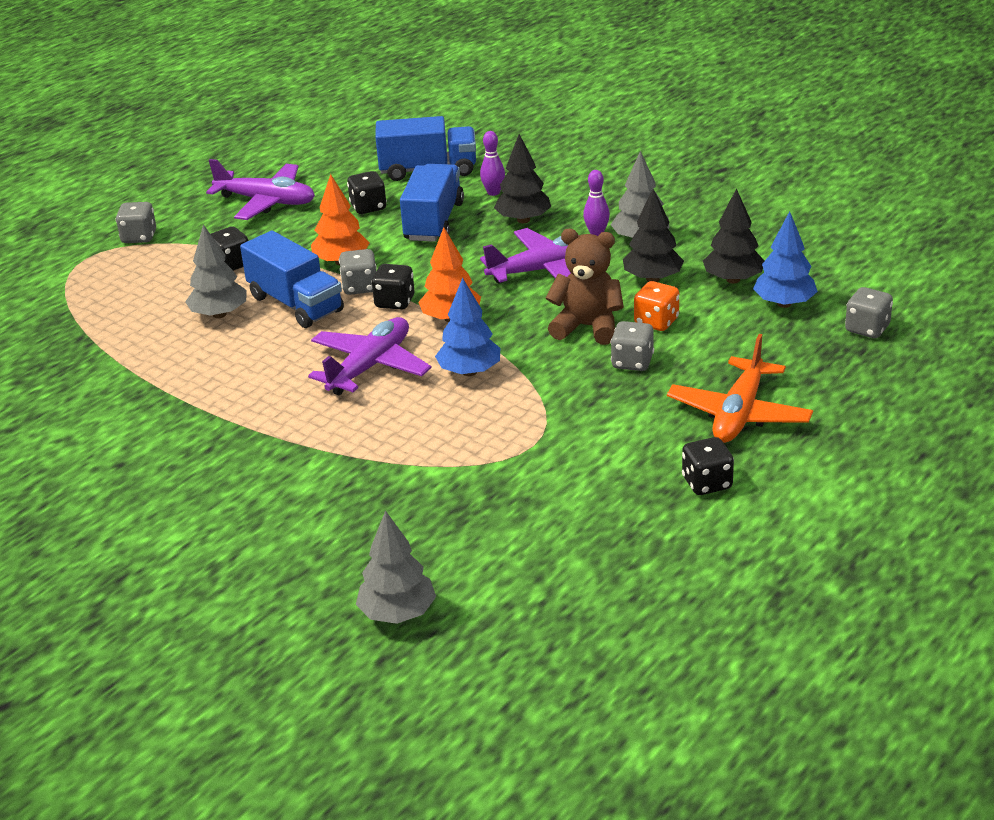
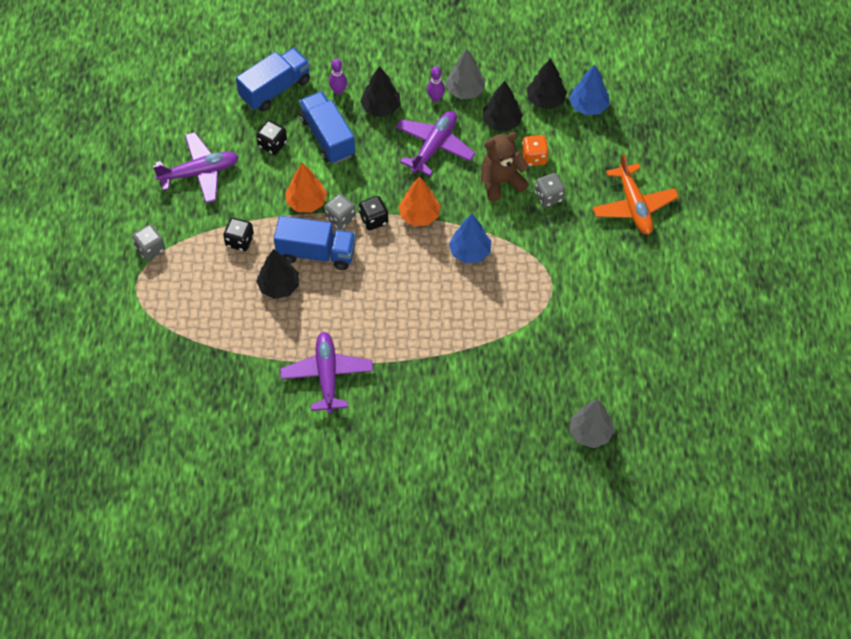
camera: 40 degrees left, 25 degrees up
(219, 314) = (279, 286): grey tree -> black tree
(370, 366) = (411, 278): purple plane -> purple plane (327, 375)
(707, 483) = (658, 264): black dice -> none
(867, 329) = (645, 105): grey dice -> none

